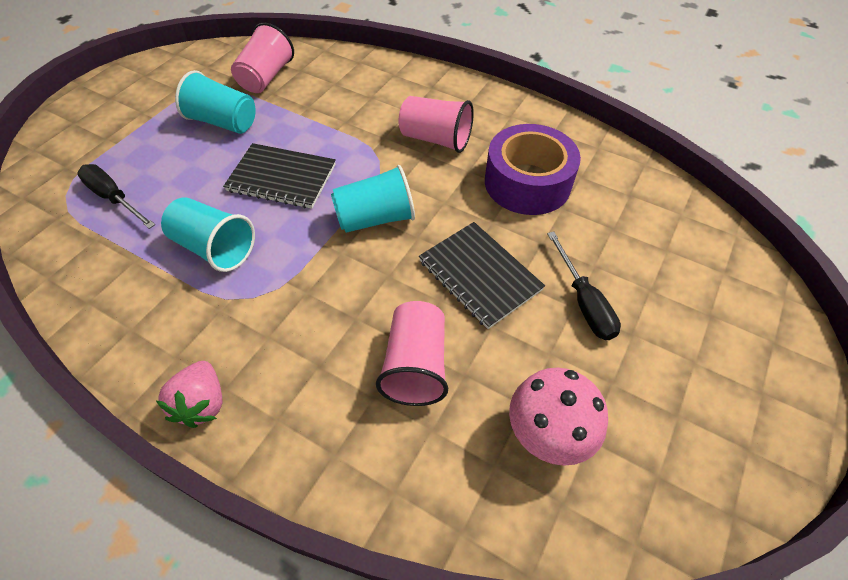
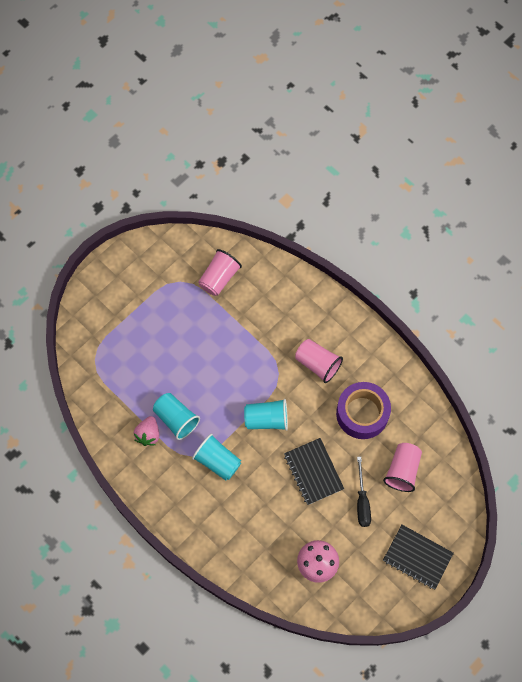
camera: 15 degrees right, 15 degrees up
(114, 198) = (122, 368): black screwdriver -> none
(202, 403) = (165, 510): pink strawberry -> pink strawberry (148, 434)
(223, 122) = (188, 317): turquoise cup -> turquoise cup (217, 461)
(282, 178) = (218, 375): black notebook -> black notebook (417, 557)
(415, 365) = (266, 515): pink cup -> pink cup (402, 470)

